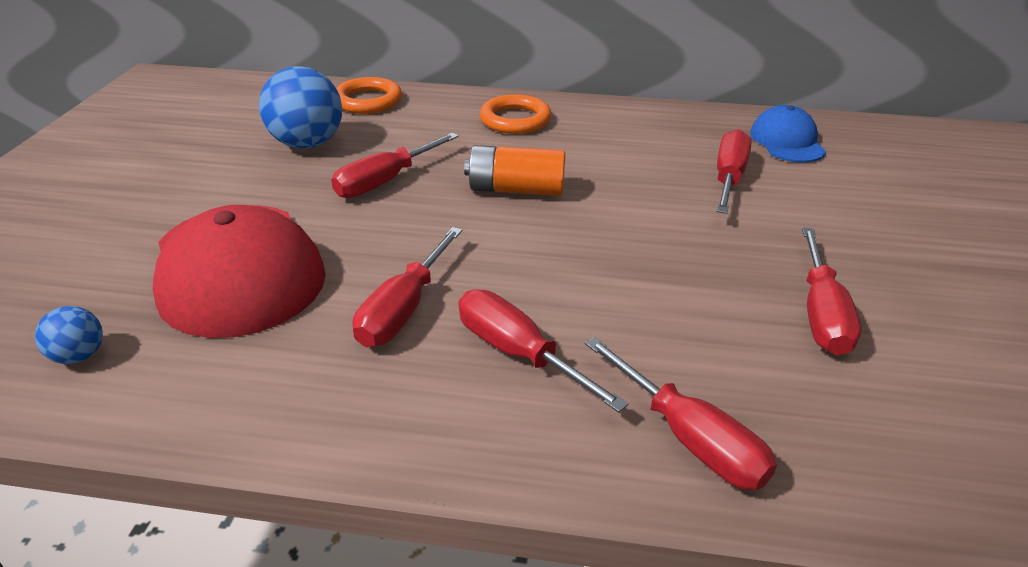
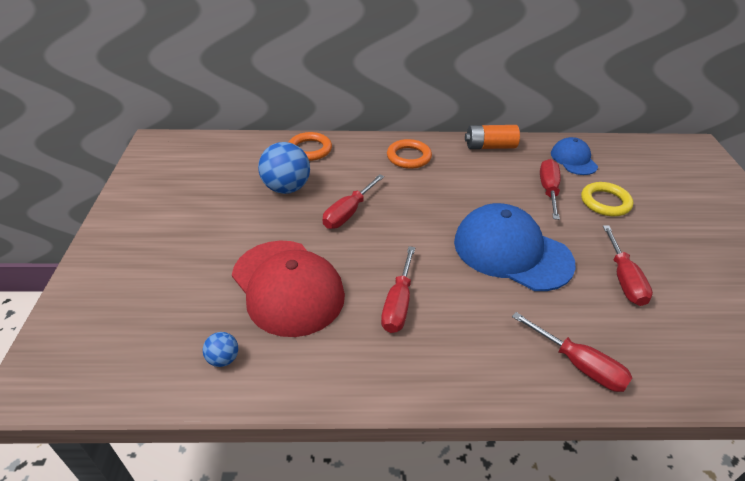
camera: 10 degrees left, 5 degrees up
(516, 189) = (429, 211): orange battery -> orange battery (490, 146)
(519, 354) = (473, 325): red screwdriver -> none
(631, 255) = (511, 251): none -> blue cap
(823, 201) = (605, 202): none -> yellow ring

